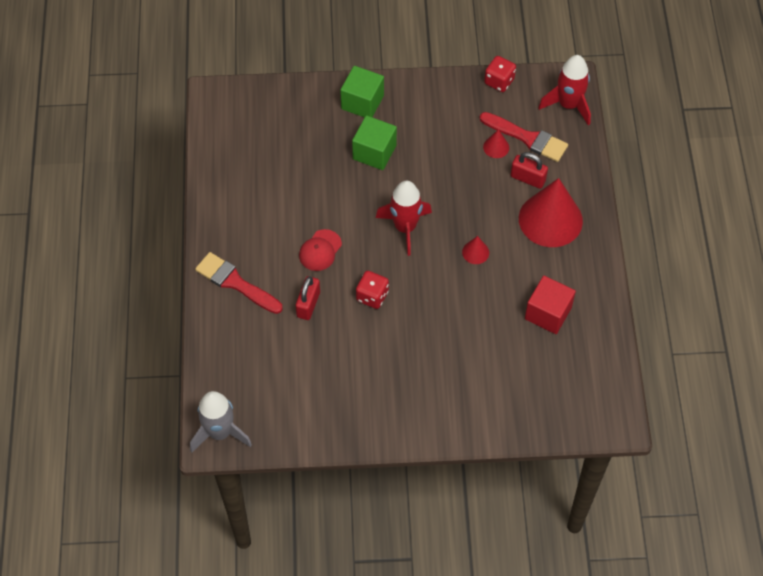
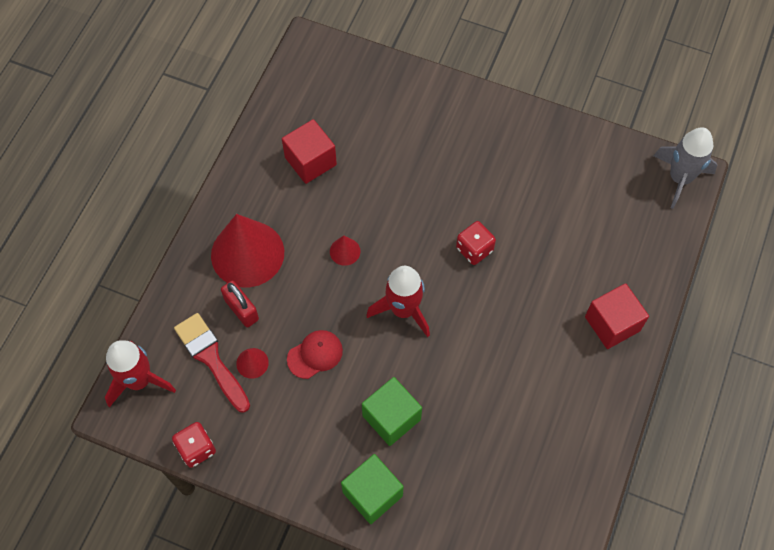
camera: 155 degrees left, 5 degrees up
(235, 283) = (612, 324): red brush -> red cube
(308, 304) = (544, 268): red padlock -> none
(320, 250) = (506, 322): red cap -> red cap (315, 355)

